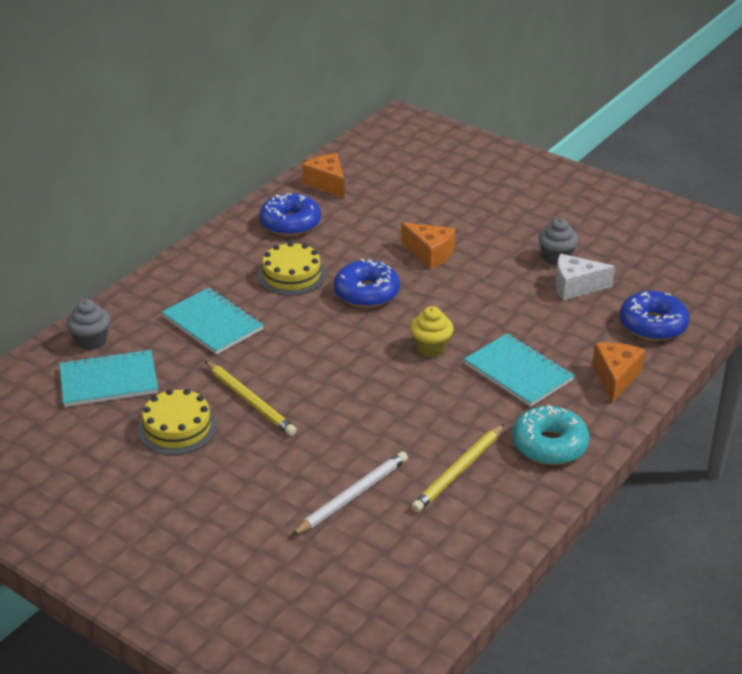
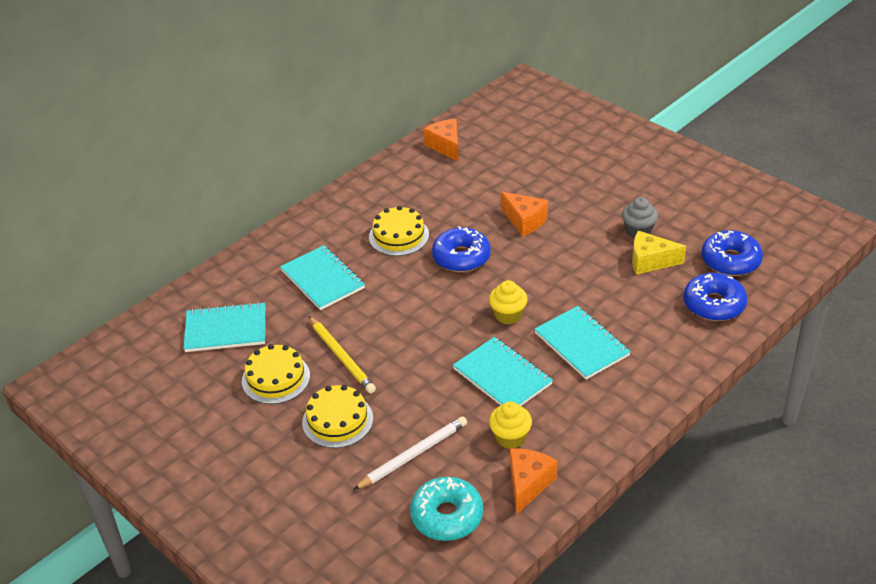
camera: 10 degrees right, 5 degrees up
(91, 341) = (217, 290): grey cupcake -> none
(258, 466) = (337, 420): none -> yellow cake
(290, 223) = (406, 184): blue donut -> blue donut (730, 261)
(437, 409) = (502, 376): none -> turquoise notebook
(458, 470) = (510, 437): yellow pencil -> yellow cupcake
(549, 445) = (596, 418): turquoise donut -> turquoise donut (447, 516)
(575, 286) = (650, 261): white cheese -> yellow cheese
(615, 377) = (669, 355): orange cheese -> orange cheese (528, 484)

